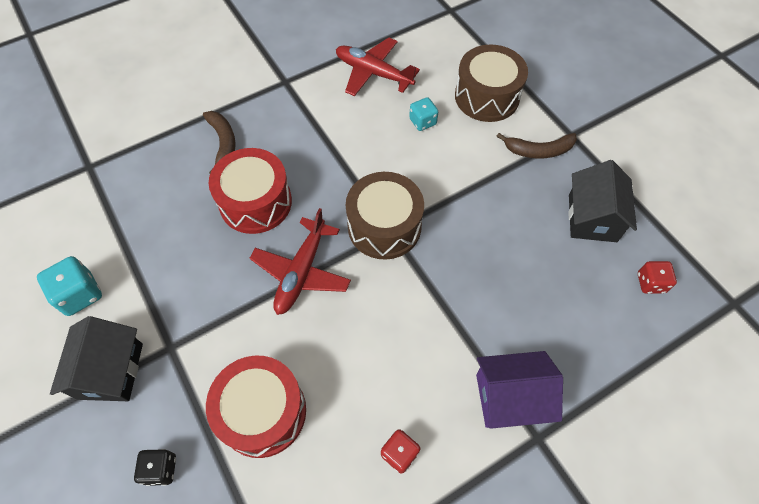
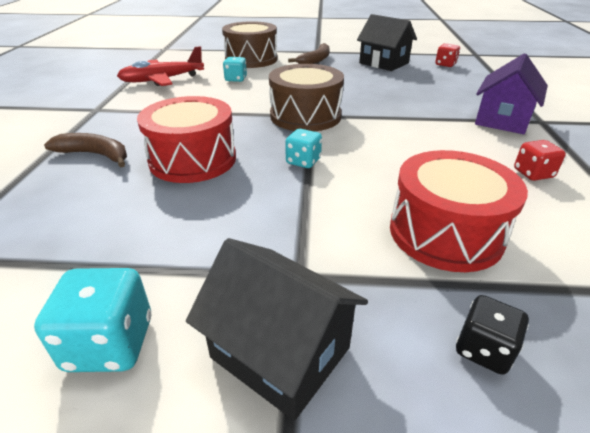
camera: 55 degrees left, 25 degrees down
(301, 272) = (303, 161): red plane -> turquoise dice

